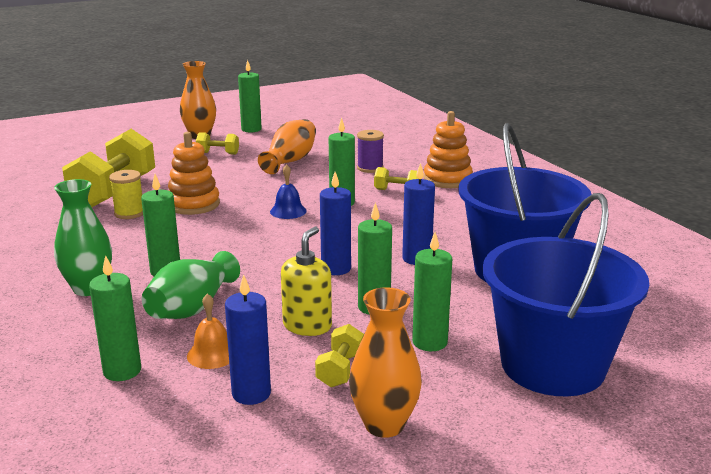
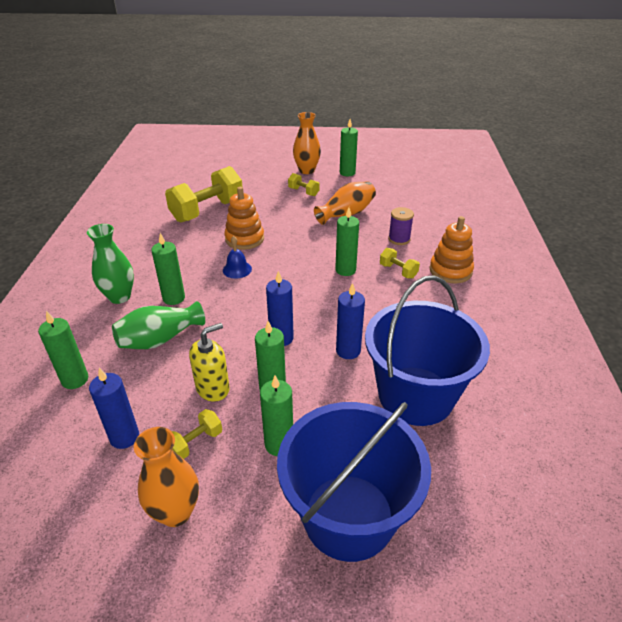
camera: 30 degrees right, 15 degrees up
(129, 213) = (199, 234): yellow spool -> none
(212, 354) = (134, 388): orange bell -> none
(288, 211) = (300, 266): blue bell -> blue bell (237, 269)

